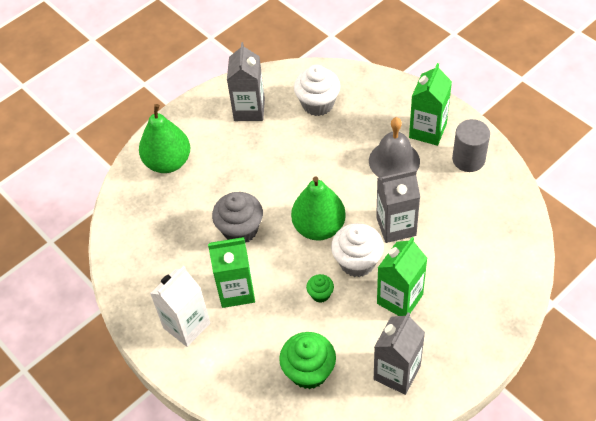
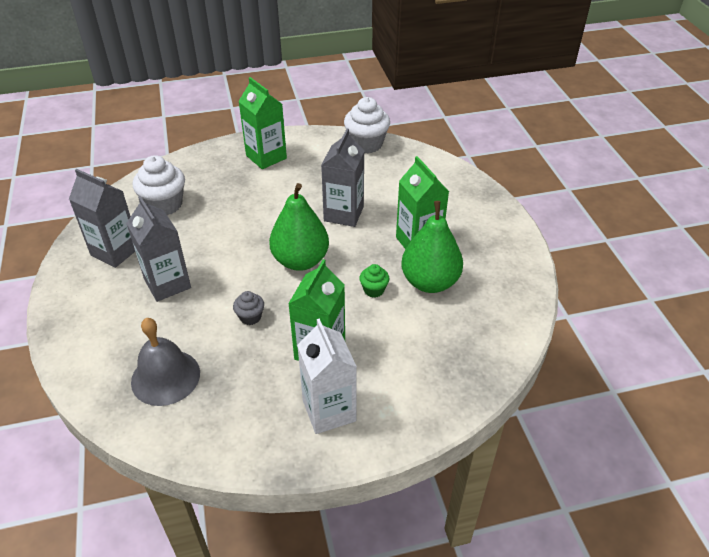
camera: 65 degrees left, 10 degrees down
(168, 162) = (106, 341): green pear -> green pear (430, 282)
(240, 230) = (250, 317): grey cupcake -> grey cupcake, size x0.52
(309, 371) = (452, 333): green cupcake -> none
(357, 262) = (359, 252): white cupcake -> white cupcake (366, 144)
(394, 161) = (276, 187): grey bell -> grey bell (165, 377)
(397, 372) = (490, 275): grey carton -> grey carton (167, 284)
(468, 159) = (316, 149): grey cylinder -> none

